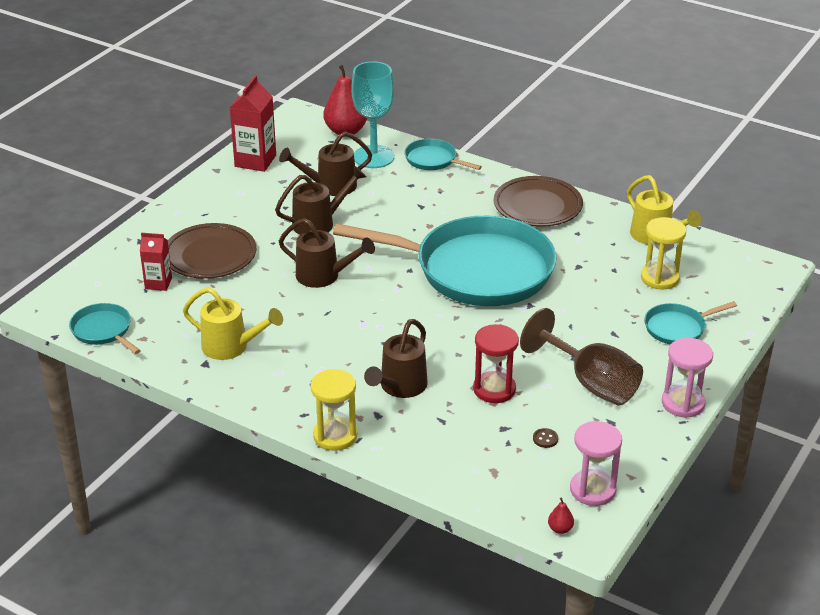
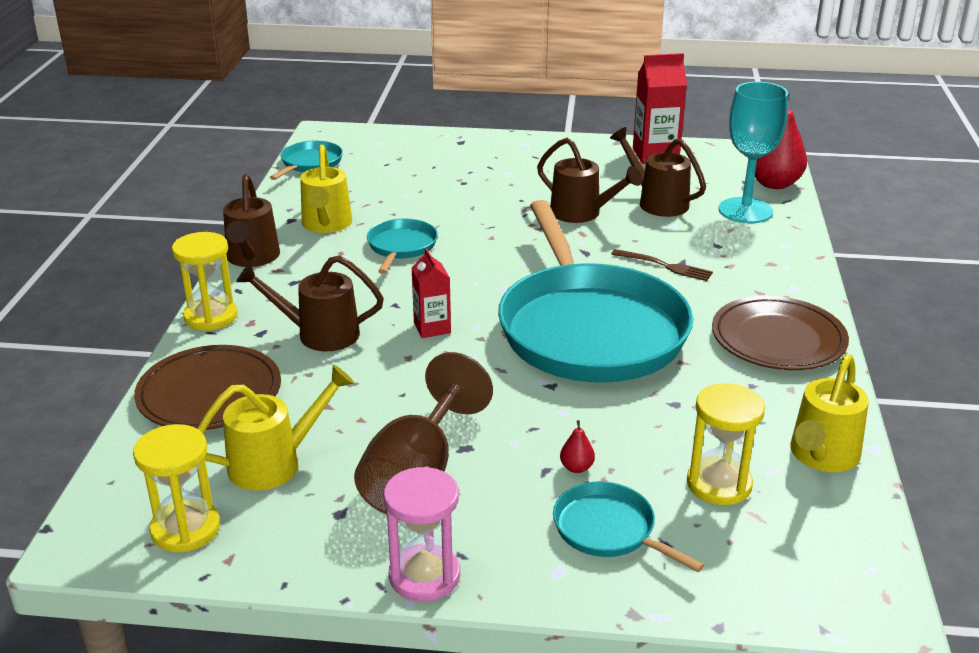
camera: 65 degrees right, 5 degrees down
(158, 283) = (401, 166): red carton -> red carton (432, 328)
(210, 256) = (468, 177): brown plate -> brown plate (209, 394)
(324, 276) = (487, 240): brown watering can -> brown watering can (252, 258)
(421, 214) = (665, 266): none -> brown fork
(433, 160) = (787, 246): turquoise pan -> turquoise pan (401, 247)
(494, 389) = (354, 399): red hourglass -> none
(545, 439) = (275, 463): brown button -> yellow watering can
(560, 529) = (95, 518): red pear -> red pear (576, 468)
(592, 490) = (185, 529): pink hourglass -> yellow hourglass

